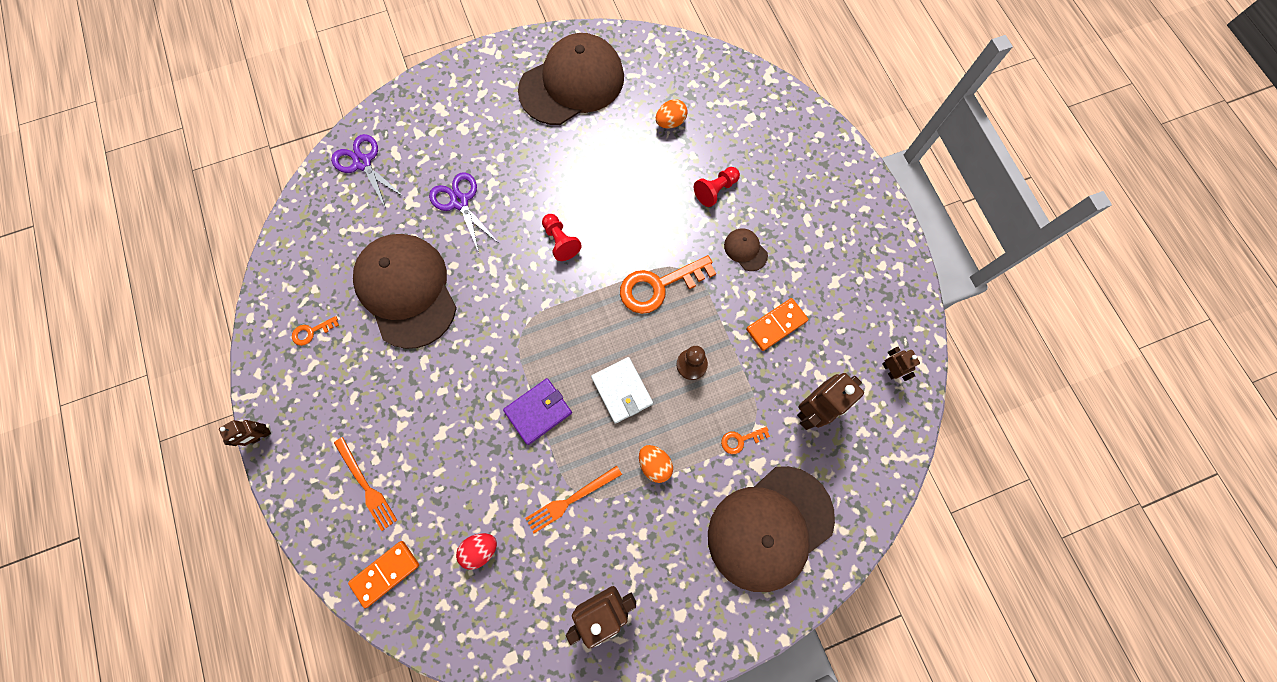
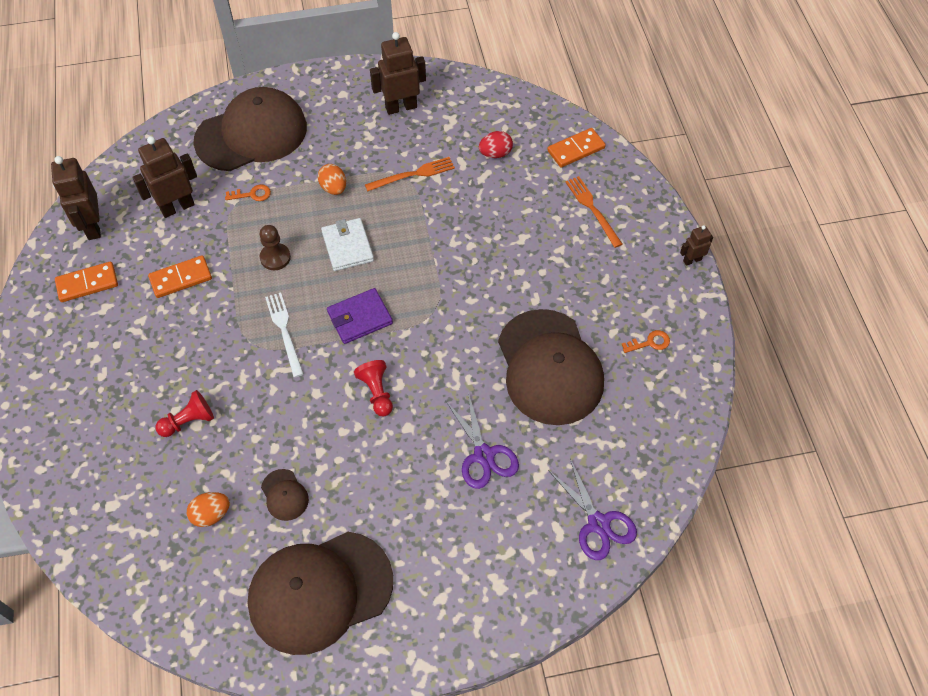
camera: 170 degrees left, 15 degrees down
(538, 411) = (429, 241): purple wallet -> purple wallet (360, 318)
(659, 286) = (284, 331): orange key -> white fork
(745, 250) = (182, 352): brown cap -> brown cap (284, 495)
(863, 304) = (87, 283): none -> orange domino
(889, 370) = (93, 226): brown robot -> brown robot, size x1.87

